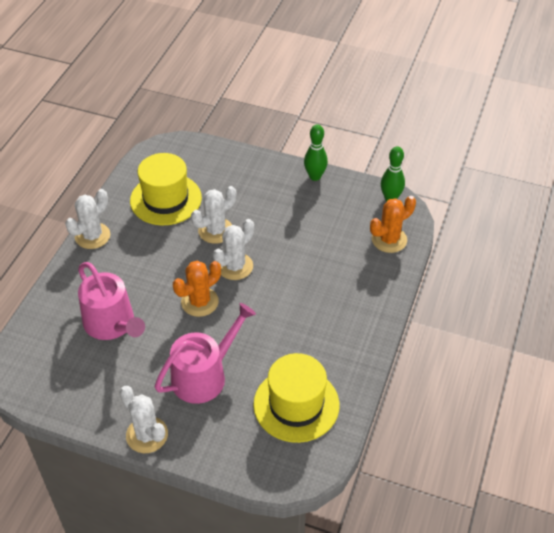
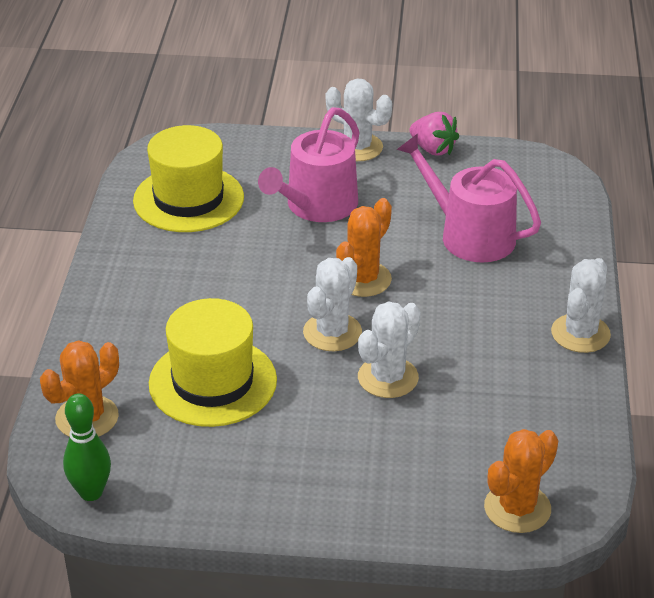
camera: 165 degrees right, 10 degrees down
(89, 418) = (433, 149): none -> pink strawberry
(166, 199) = (501, 412): yellow hat -> yellow hat (213, 382)
(186, 152) = (517, 508): none -> orange cactus
(315, 176) = (246, 508): green bowling pin -> none

